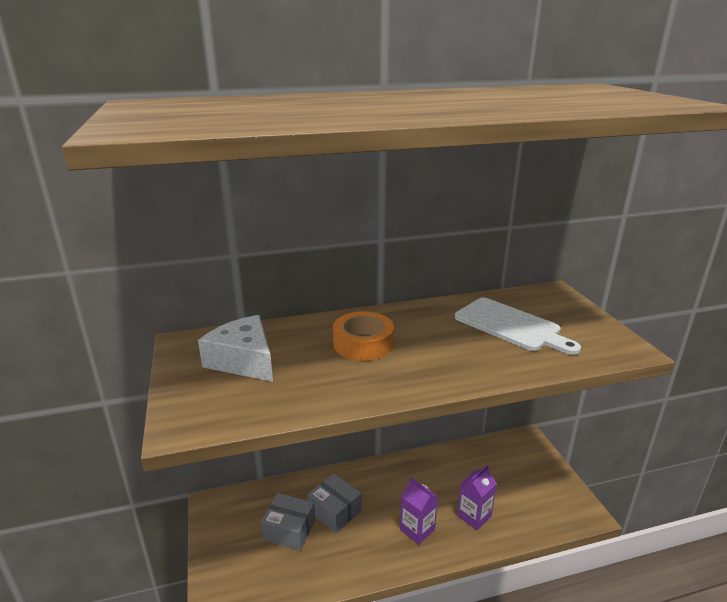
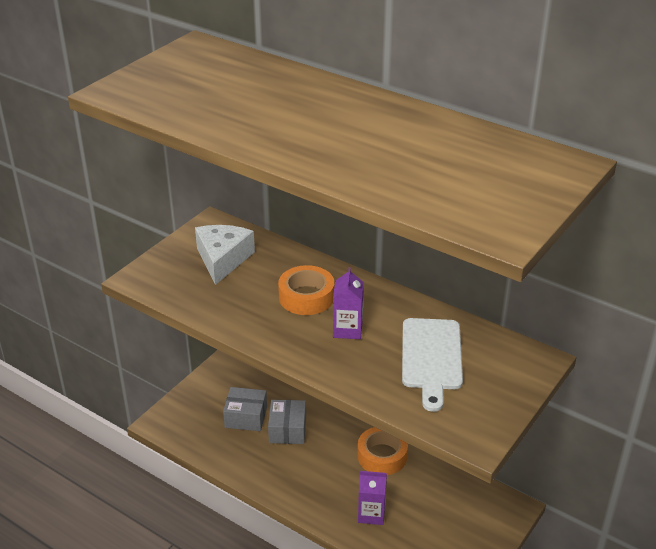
camera: 50 degrees right, 10 degrees up
(289, 530) = (246, 417): grey box -> grey box turned 60 degrees counterclockwise
(417, 529) = (320, 486): purple carton -> purple carton (347, 329)
(420, 473) = (382, 456): none -> orange tape

